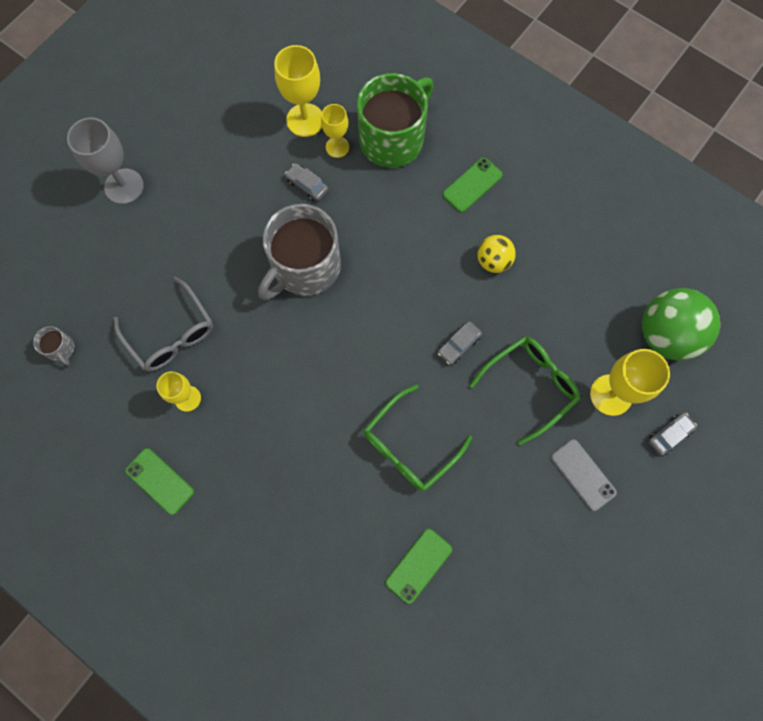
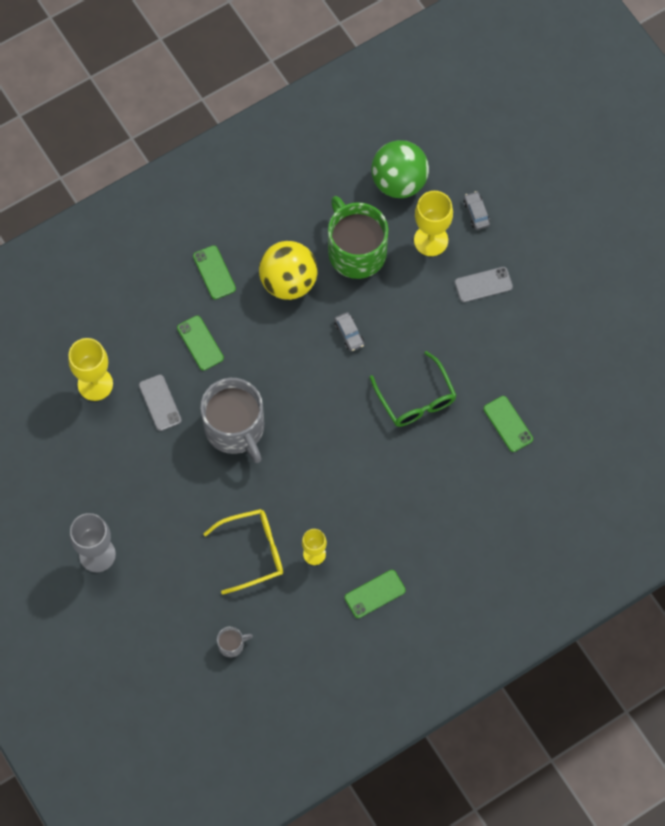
camera: 70 degrees left, 5 degrees down
(171, 333) = (252, 552): grey glasses -> yellow glasses
(307, 185) = (160, 403): grey car -> grey phone
(337, 147) = (133, 366): yellow goblet -> none
(387, 199) = (200, 343): none -> green phone
(393, 139) = (144, 319): green mug -> green mug (356, 251)
(493, 261) = (288, 282): yellow ball -> yellow ball, size x1.81
(530, 386) = (402, 295): green glasses -> none

